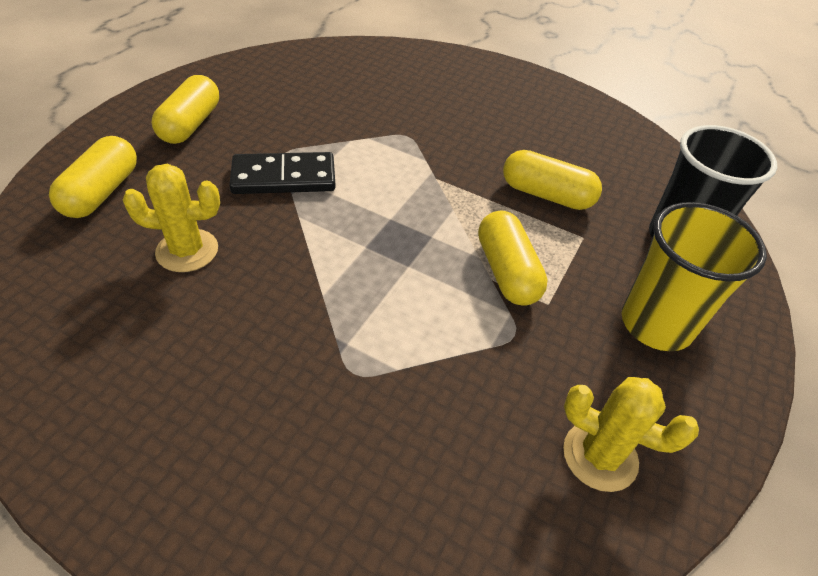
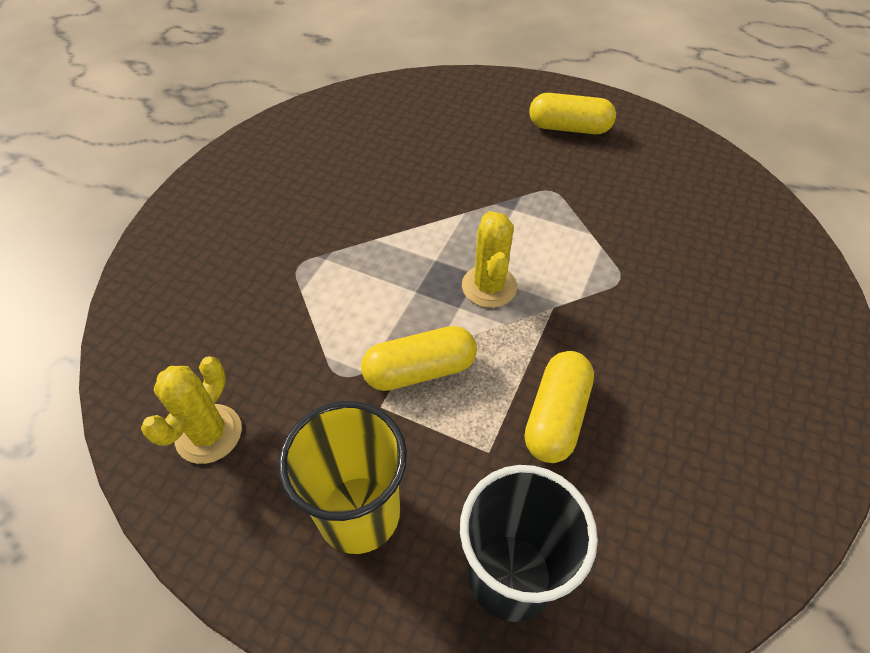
camera: 90 degrees right, 5 degrees up
(102, 192) = (466, 104): yellow capsule -> none
(187, 251) = (412, 158): yellow cactus -> yellow cactus (489, 286)
(284, 178) = (514, 195): black domino -> none

